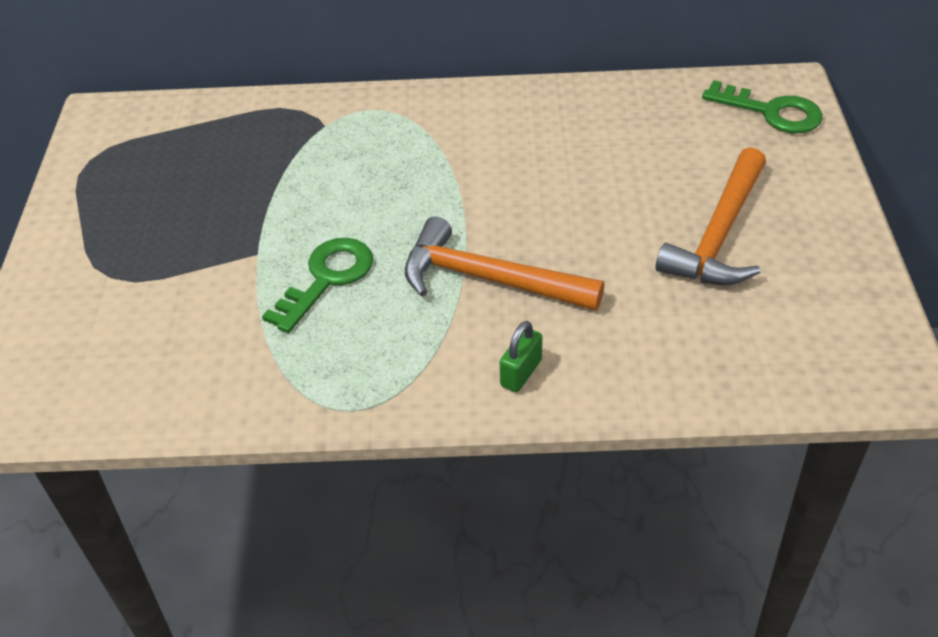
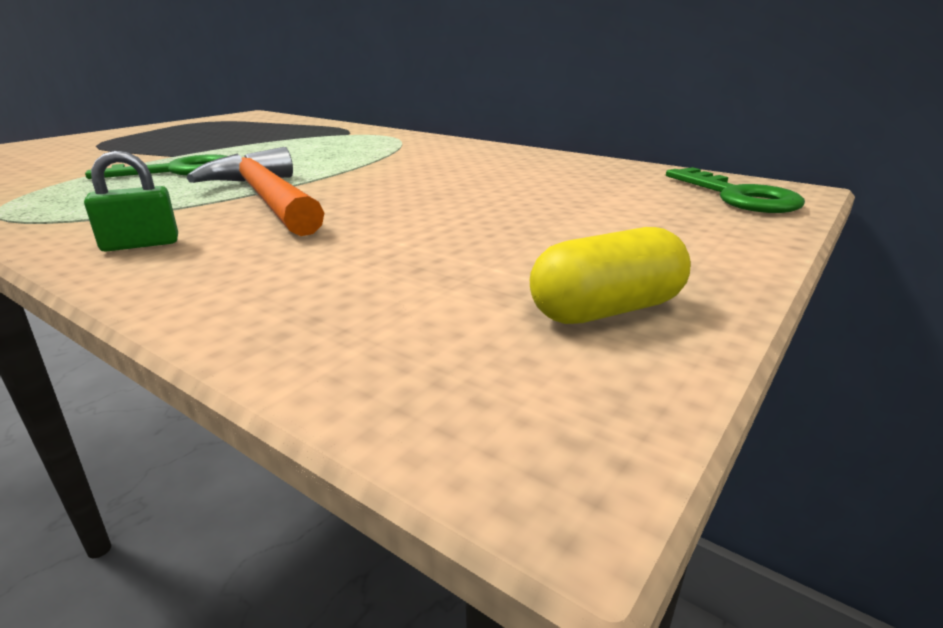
camera: 35 degrees right, 20 degrees down
(719, 235) = (529, 237): orange hammer -> none
(829, 284) = (606, 310): none -> yellow capsule

